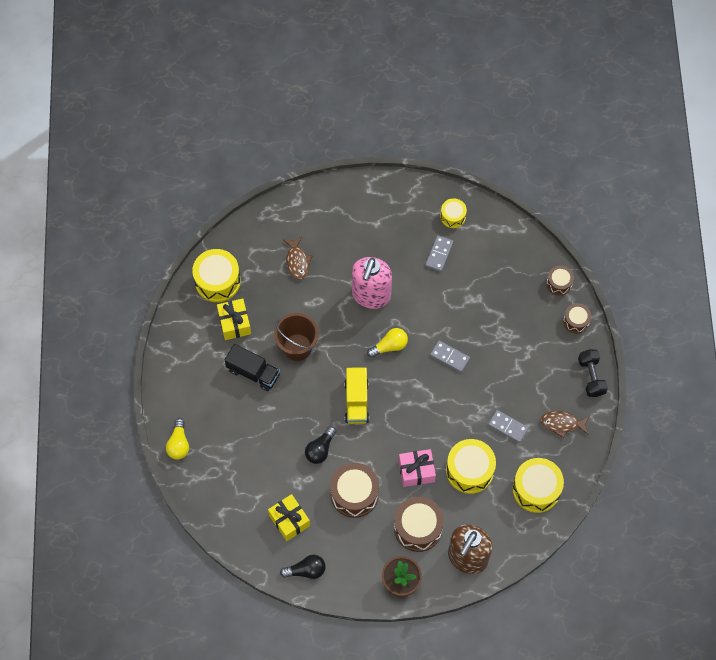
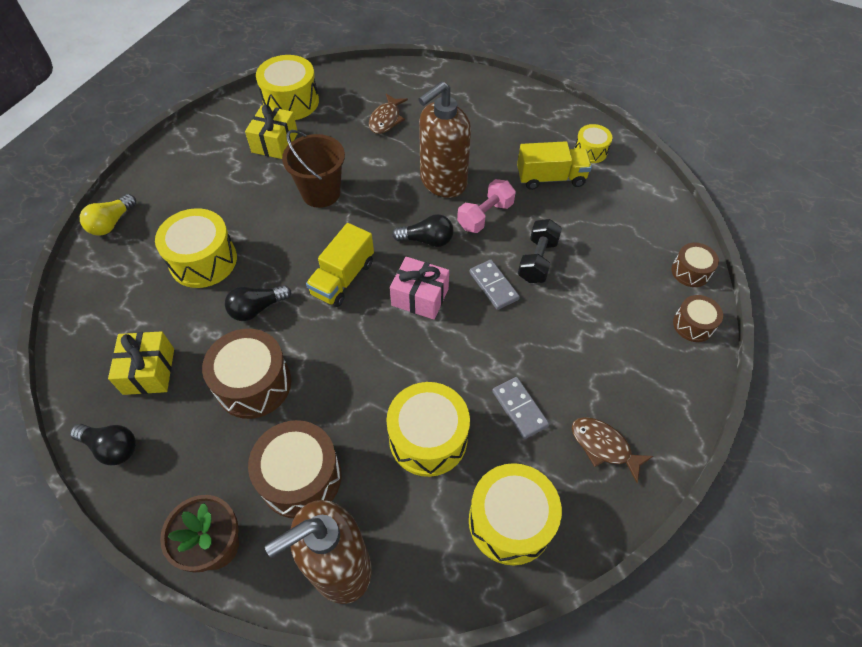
camera: 30 degrees right, 10 degrees down
(253, 372) = (253, 194): black truck -> none
(261, 437) = (203, 260): none -> yellow drum
(371, 295) = (442, 182): pink soap dispenser -> brown soap dispenser
(389, 346) = (427, 240): yellow light bulb -> black light bulb
(414, 308) = (485, 216): none -> pink dumbbell
(416, 471) = (355, 399): pink gift -> pink gift (420, 297)
(439, 254) = (550, 178): grey domino -> yellow truck
(591, 377) = (681, 405): black dumbbell -> black dumbbell (537, 260)

